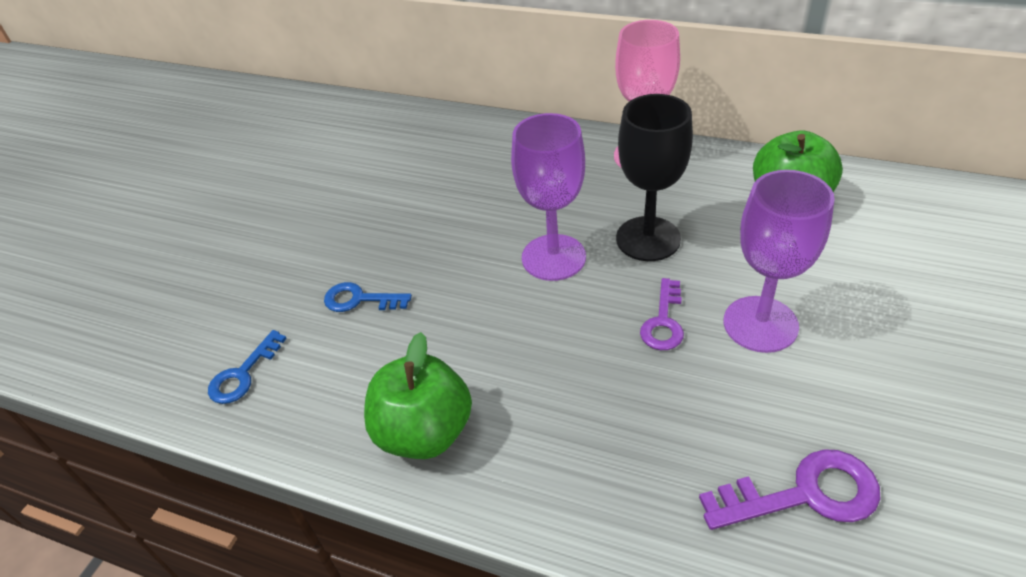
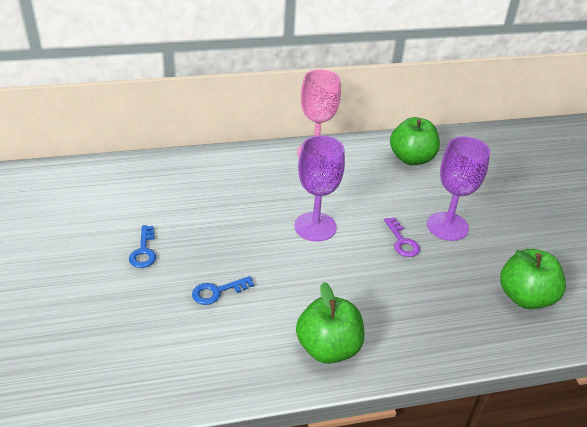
camera: 40 degrees left, 5 degrees down
(243, 374) = (181, 365): blue key -> blue key (144, 251)
(648, 239) = (358, 200): black goblet -> none
(804, 494) = (525, 297): purple key -> green apple

